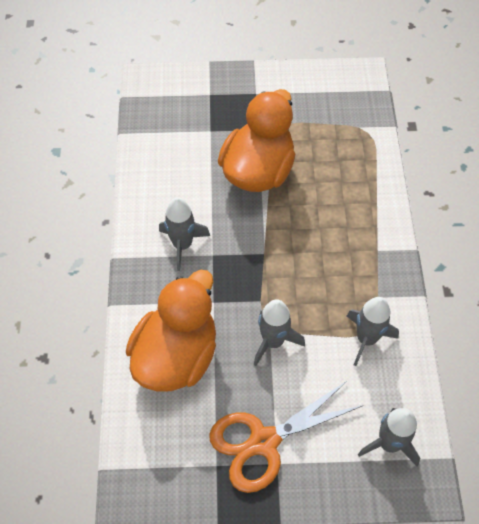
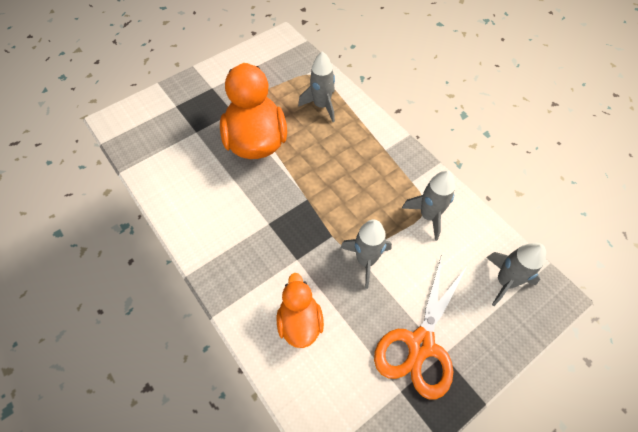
camera: 35 degrees left, 0 degrees up
(176, 355) = (300, 322): orange duck -> orange duck, size x0.57
(182, 245) = (238, 230): grey rocket -> grey rocket (321, 106)

